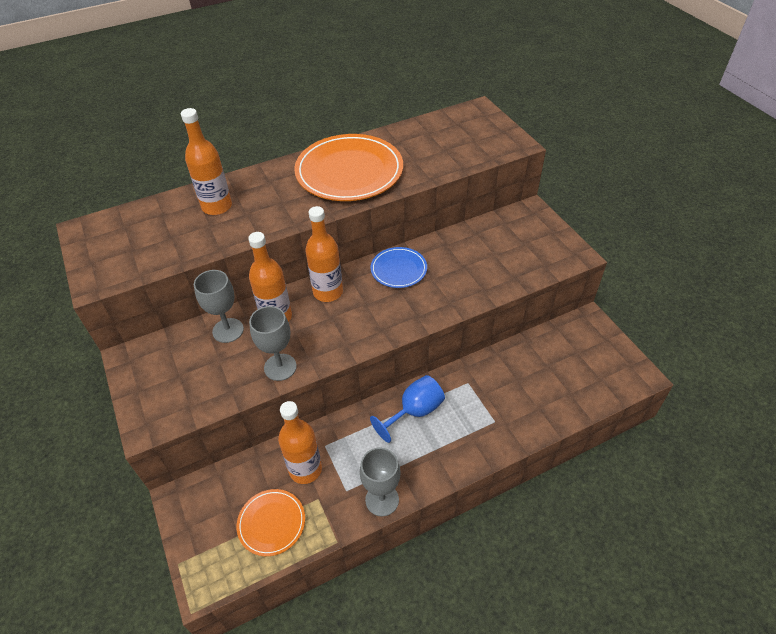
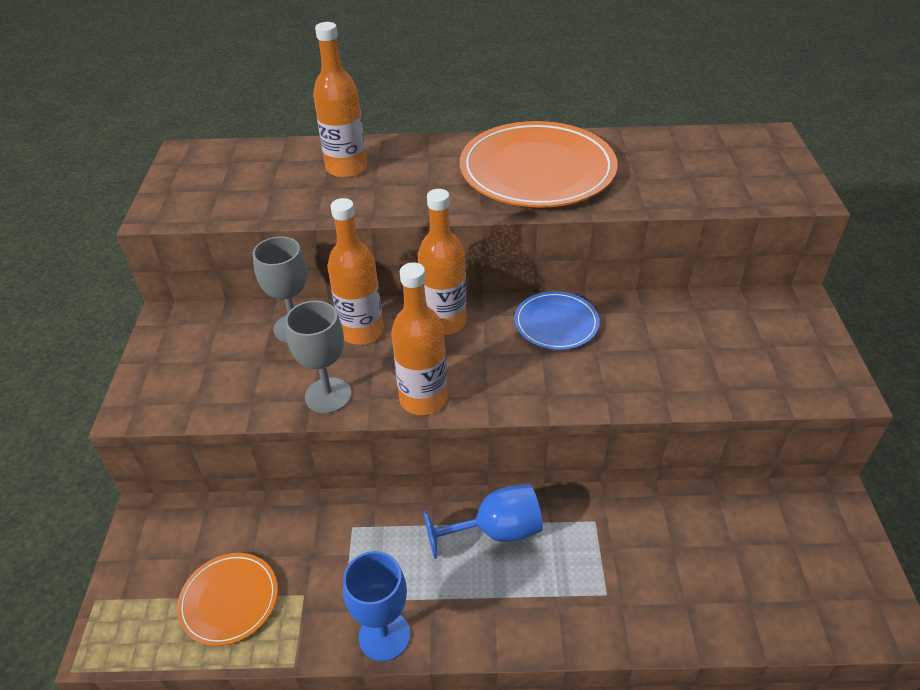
camera: 25 degrees right, 5 degrees down
(305, 469) = (310, 548): orange bottle -> orange bottle (423, 399)
(382, 500) = (384, 635): grey goblet -> blue goblet

